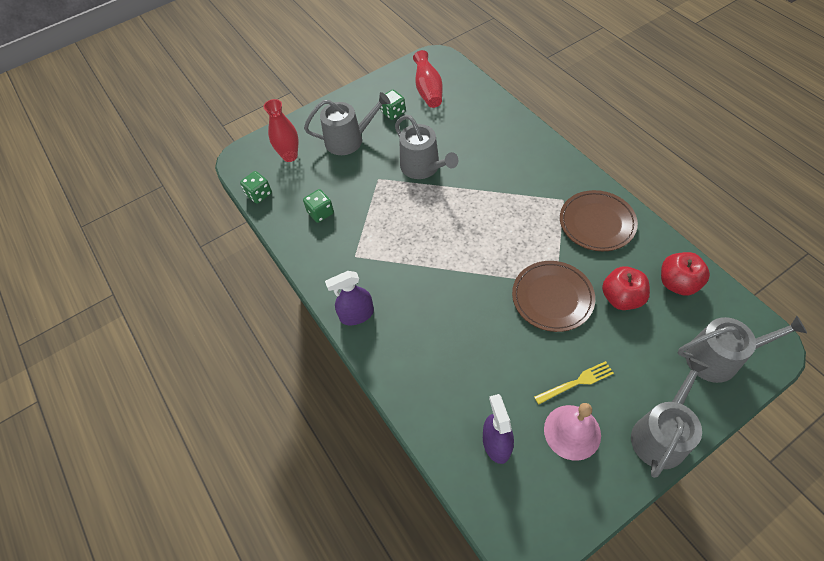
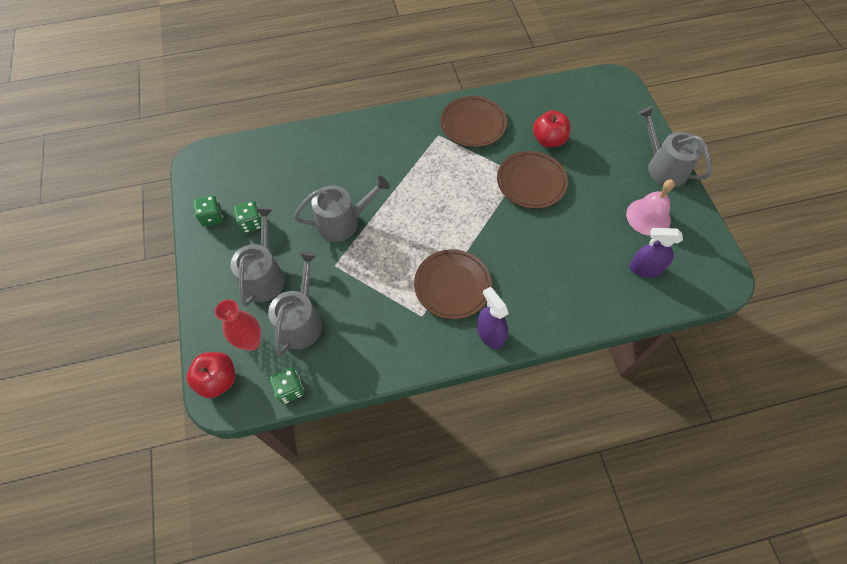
camera: 75 degrees left, 5 degrees up
(320, 213) = (351, 332): green dice -> green dice (212, 217)
(356, 315) = (490, 334): purple spray bottle -> purple spray bottle turned 150 degrees clockwise
(395, 269) = (452, 285): none -> brown plate
(428, 91) = (242, 183): red vase -> none
(577, 382) = (609, 197): yellow fork -> none
(677, 283) = (549, 103): red apple -> red apple (218, 380)
(719, 357) = (616, 110): grey watering can -> grey watering can (301, 321)

